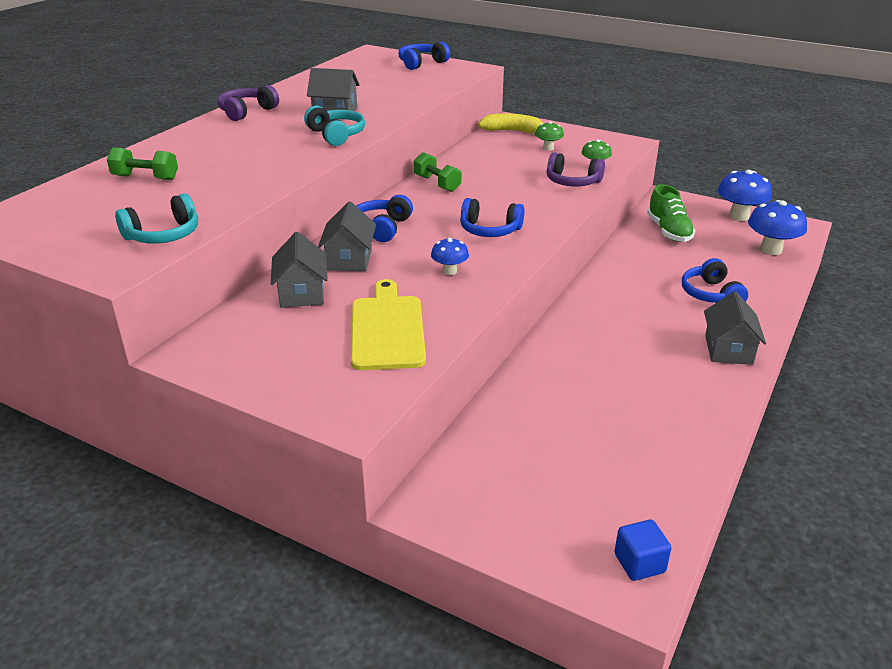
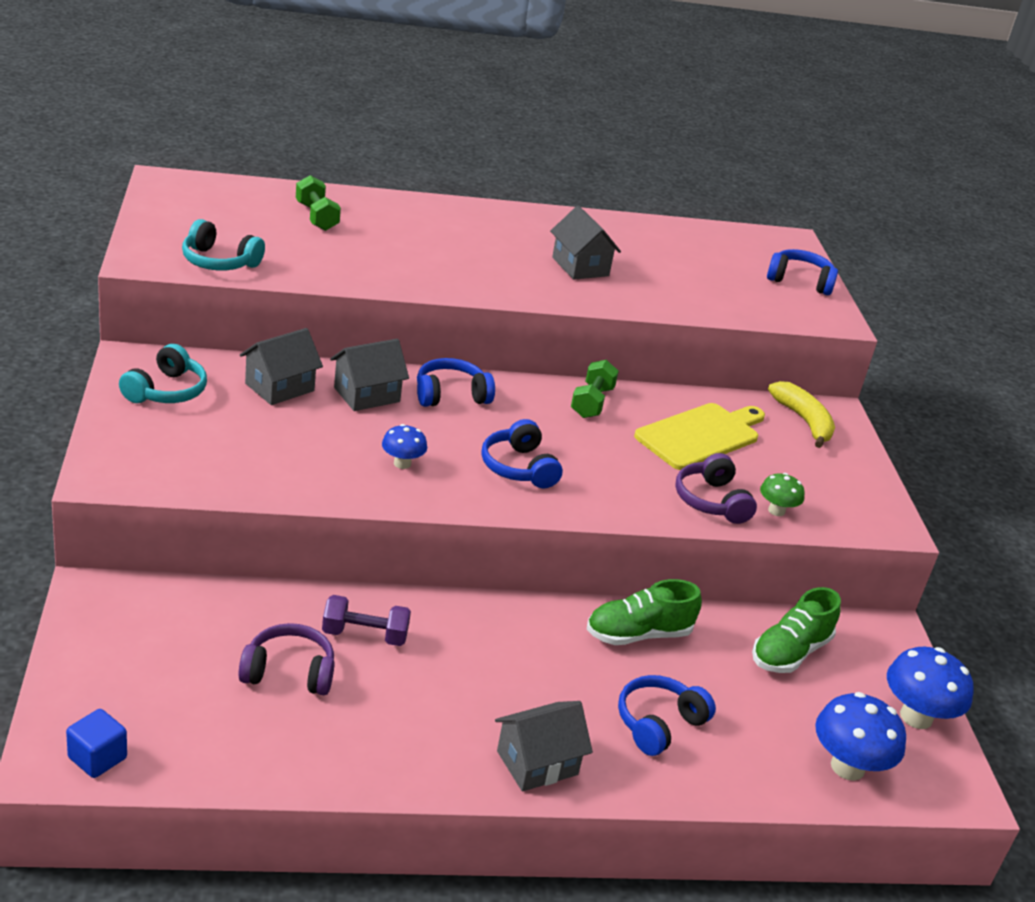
camera: 50 degrees right, 0 degrees up
(247, 112) = (519, 218): purple headphones -> purple headphones (289, 672)
(336, 135) = (522, 284): turquoise headphones -> turquoise headphones (166, 391)
(387, 329) = (259, 455): yellow cutting board -> yellow cutting board (701, 435)
(548, 148) = (788, 460): green mushroom -> none
(565, 378) = (364, 635): none -> purple dumbbell
(625, 272) = (638, 634): none -> green shoe

